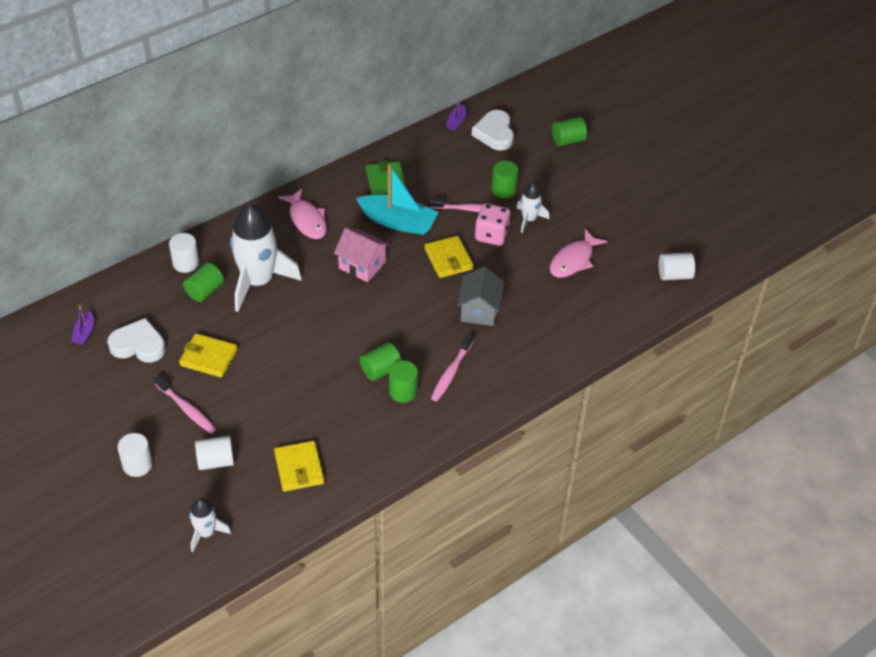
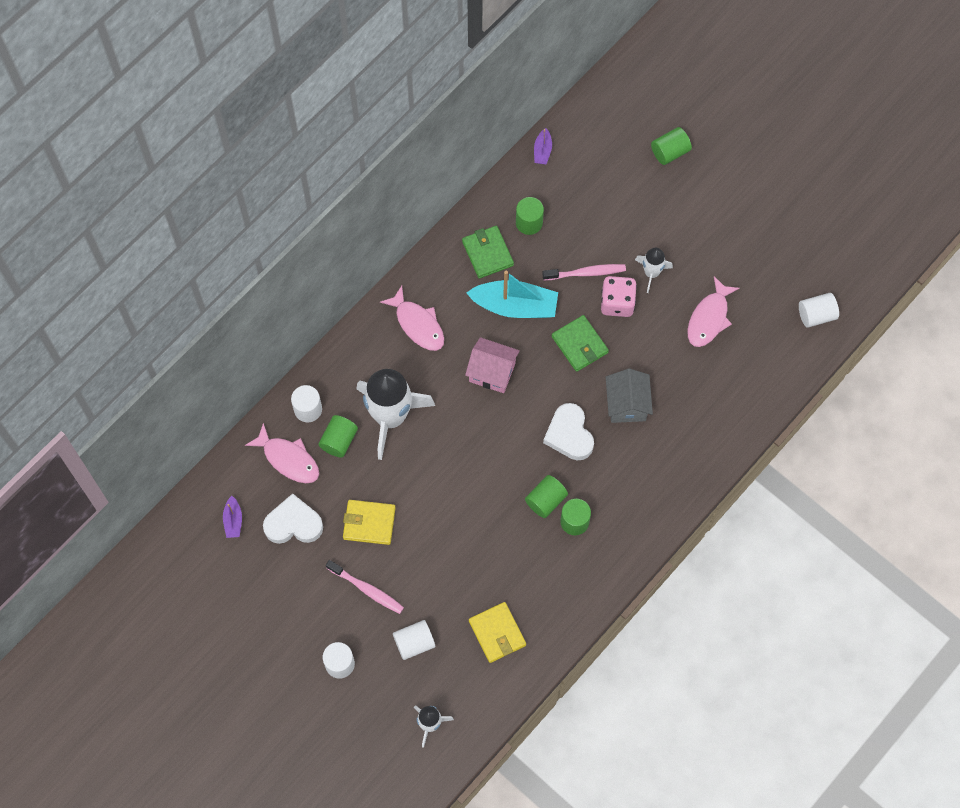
camera: 10 degrees left, 20 degrees up
(153, 296) = (288, 459): none -> pink fish
(448, 259) = (579, 345): yellow wallet -> green wallet
(451, 372) = (616, 488): pink toothbrush -> none
(494, 134) = (588, 159): white heart -> white heart (569, 434)
(503, 190) = (616, 238): green cylinder -> green cylinder (529, 223)

